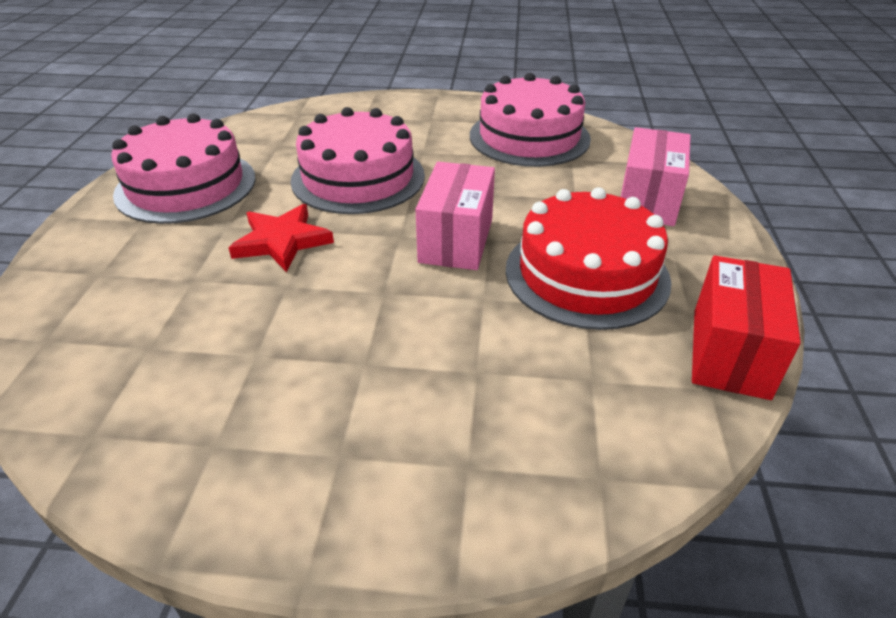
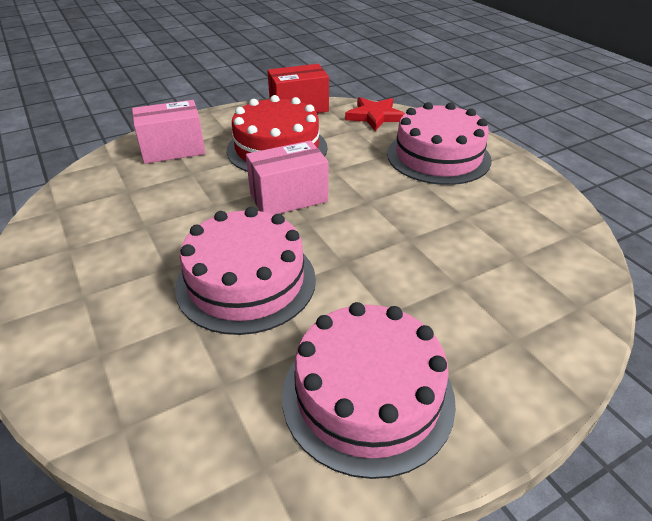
camera: 125 degrees left, 0 degrees up
(282, 241) = (371, 269): red star -> red star (374, 116)
(529, 137) = (95, 221): pink cake -> pink cake (438, 156)

